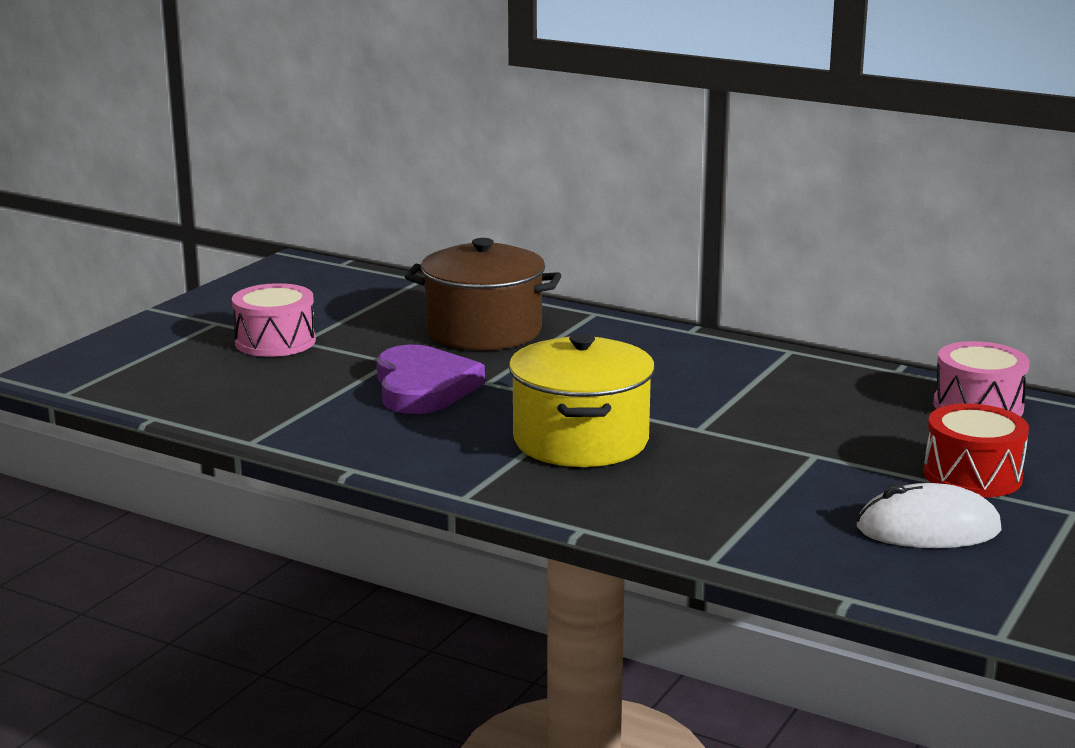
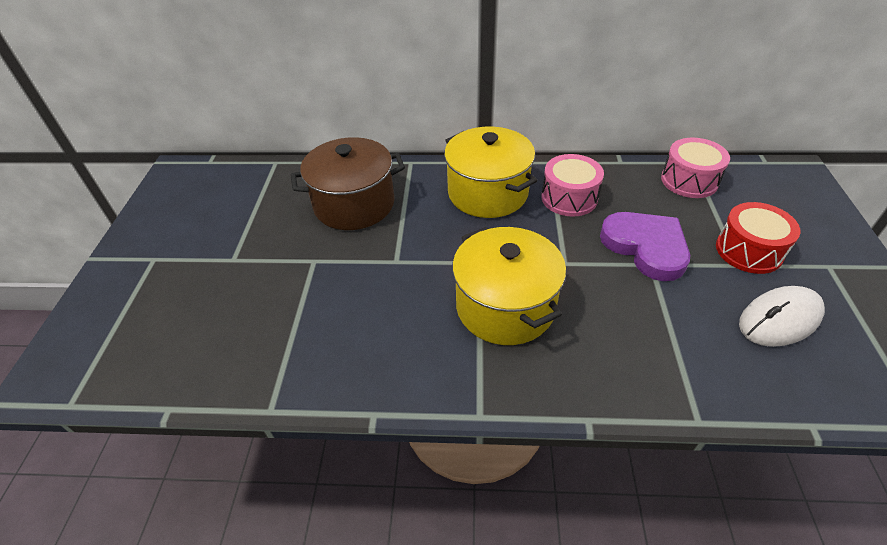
camera: 25 degrees left, 25 degrees up
(275, 342) = (213, 267): pink drum -> pink drum (569, 198)
(423, 387) = (356, 284): purple heart -> purple heart (646, 247)
(668, 357) = (488, 193): none -> yellow pot

